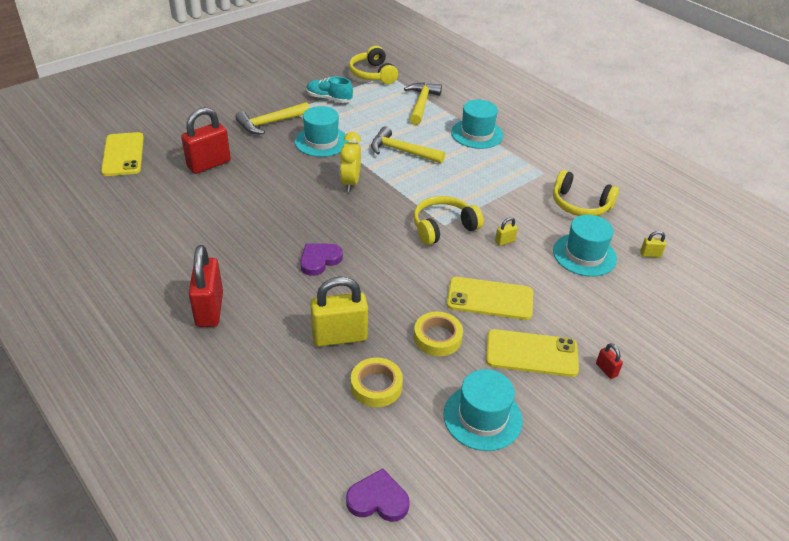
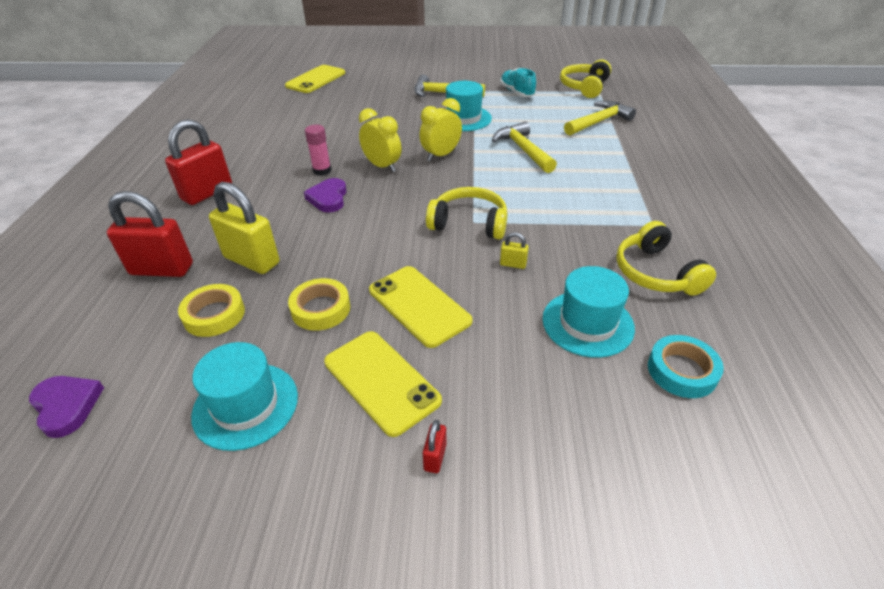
camera: 45 degrees right, 0 degrees up
(209, 164) = (358, 104): red padlock -> red padlock (162, 269)
(277, 240) = (322, 170): none -> pink glue stick
(319, 260) = (328, 198): purple heart -> purple heart turned 90 degrees counterclockwise
(320, 213) = (382, 166): none -> yellow clock
(477, 134) = (623, 163): turquoise hat -> none
(650, 254) = (682, 371): yellow padlock -> turquoise tape

